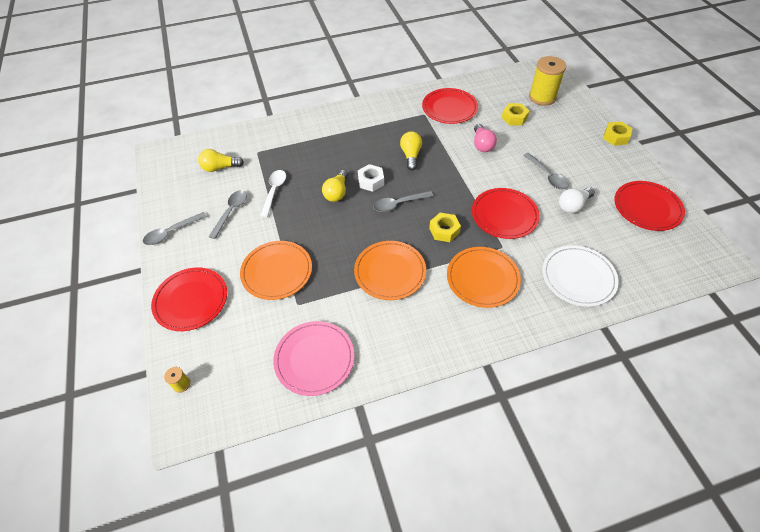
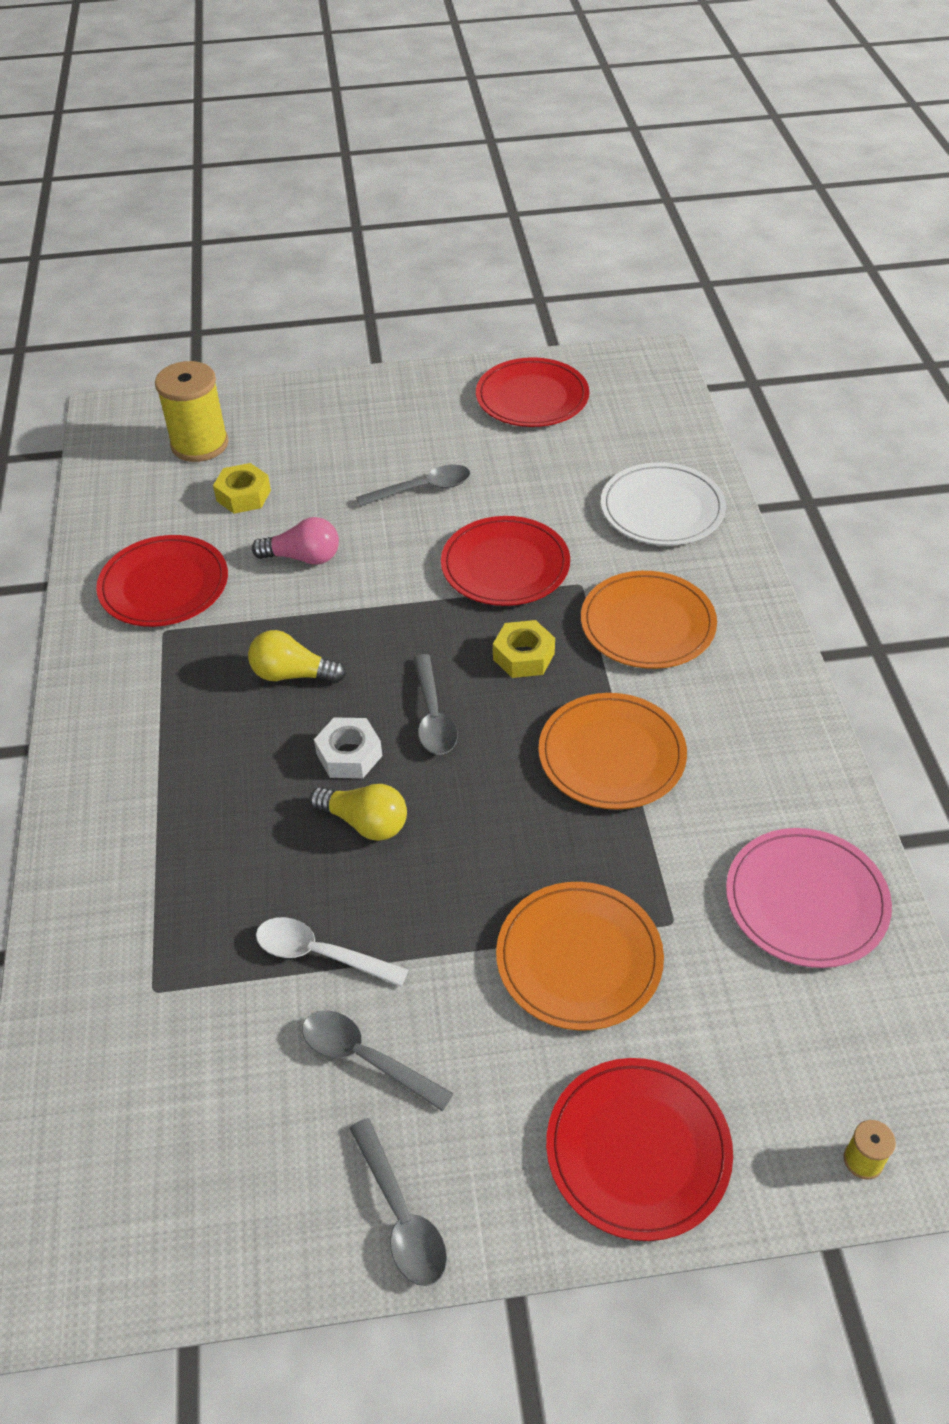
camera: 80 degrees left, 5 degrees down
(220, 168) = (182, 1089): yellow light bulb -> none
(573, 205) = (505, 476): white light bulb -> none
(615, 137) = (354, 384): yellow nut -> none

